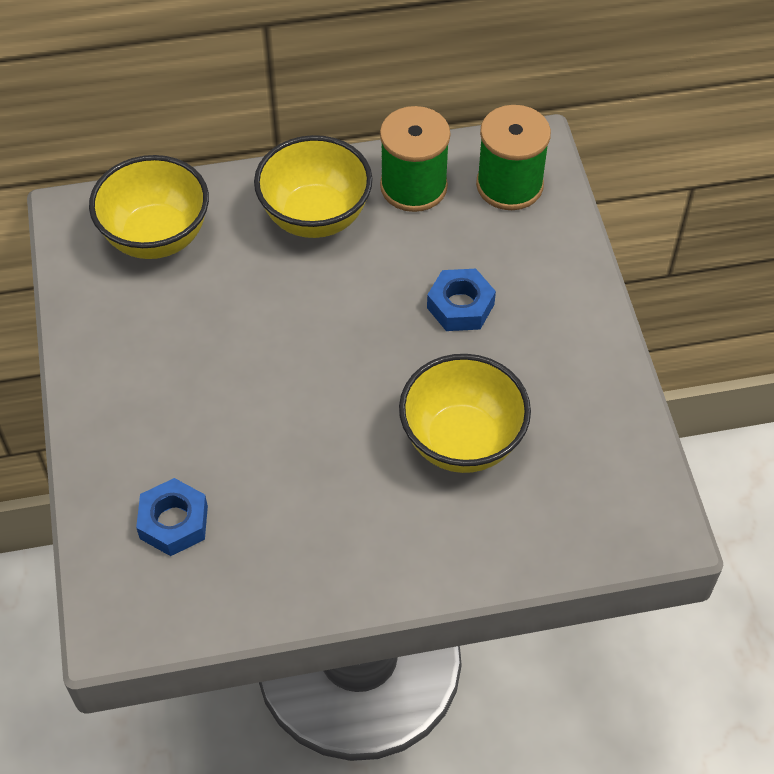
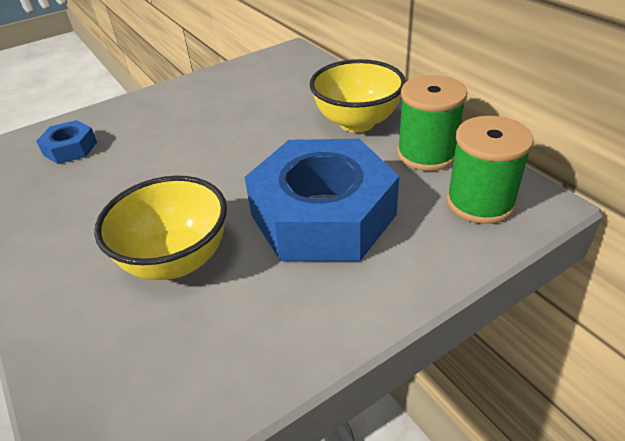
camera: 70 degrees right, 15 degrees down
(156, 237) = (293, 76): yellow bowl -> none
(460, 306) = (322, 215): blue nut -> blue nut, size x2.29

